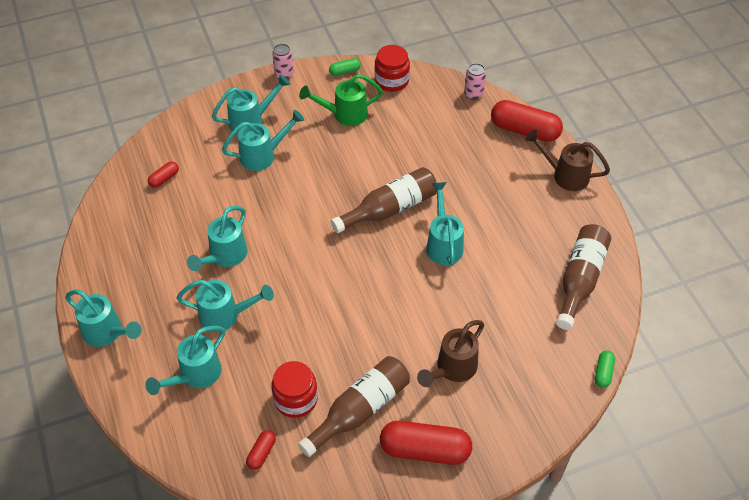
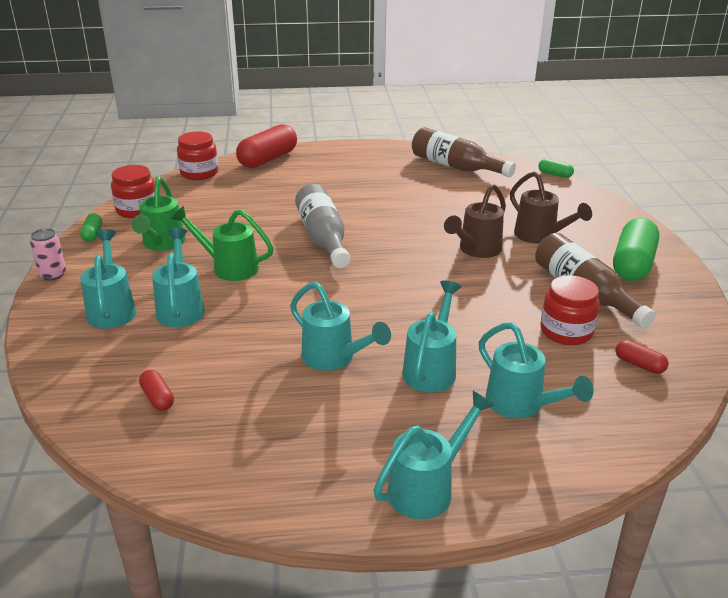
camera: 75 degrees left, 20 degrees down
(324, 163) = (228, 267): none -> green watering can
(389, 209) = (323, 238): brown bottle -> grey bottle
(425, 450) = (633, 264): red capsule -> green capsule
(443, 243) = (385, 217): turquoise watering can -> none
(473, 94) = (199, 173): pink can -> red jar
(565, 175) = (335, 152): brown watering can -> brown watering can (476, 250)

